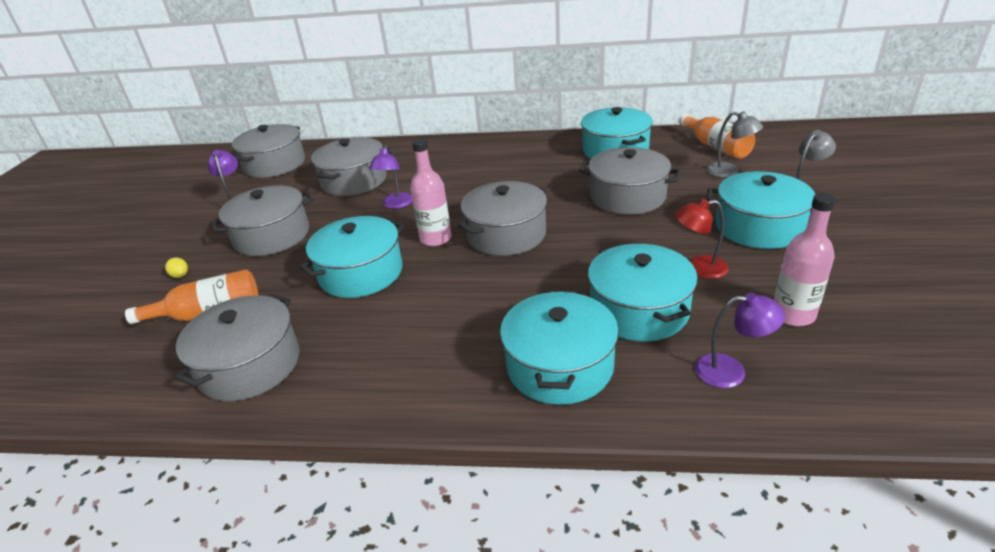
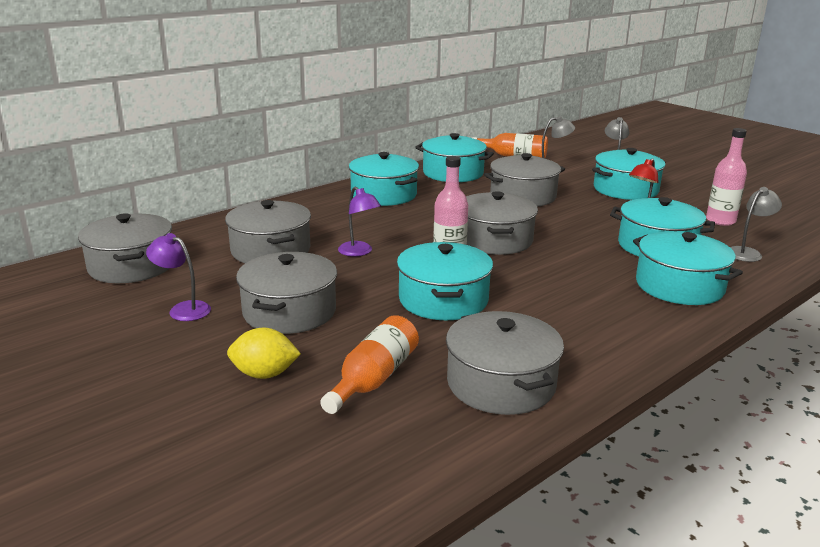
camera: 50 degrees left, 10 degrees down
(180, 275) = (264, 374): yellow lemon -> yellow lemon, size x1.92
(514, 156) = (383, 195): none -> turquoise pot
(731, 371) = (747, 253): purple lamp -> grey lamp

